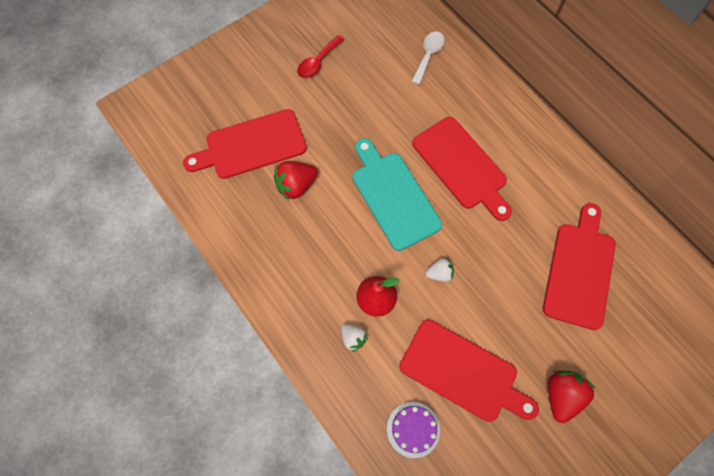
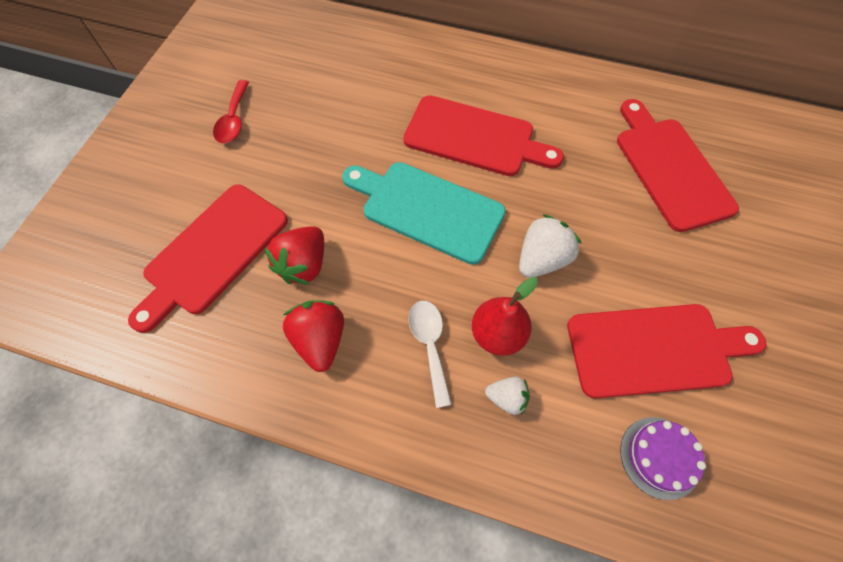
camera: 35 degrees left, 5 degrees down
(428, 55) = (355, 53): white spoon -> white spoon (430, 345)
(439, 274) = (541, 259): white strawberry -> white strawberry, size x1.67
(561, 396) = (765, 303): red strawberry -> red strawberry (320, 340)

